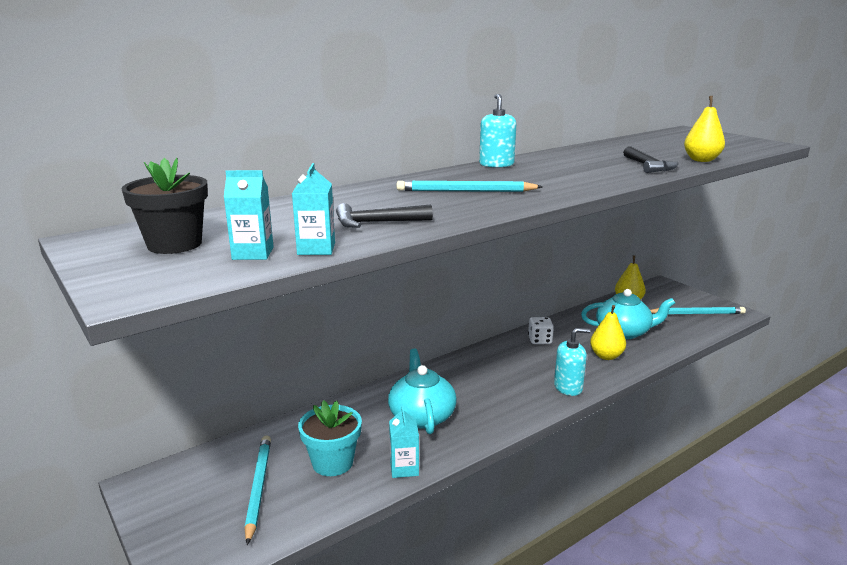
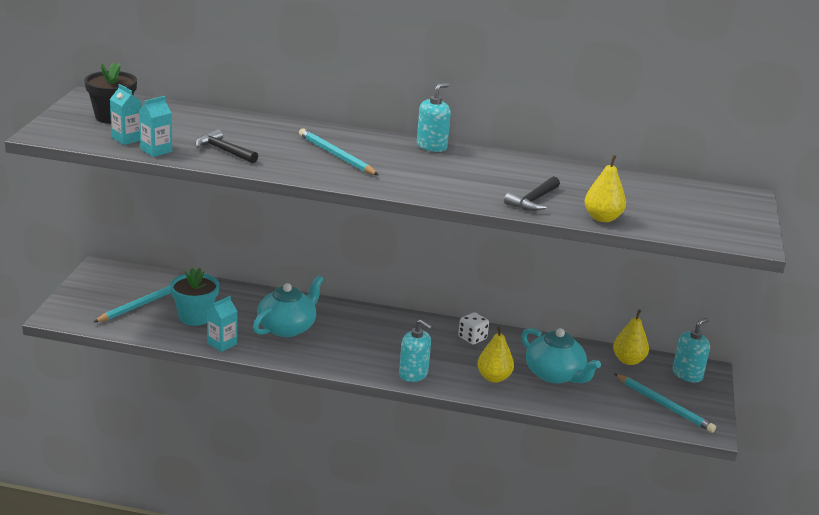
camera: 45 degrees right, 5 degrees up
(663, 292) = (687, 374): none -> turquoise soap dispenser

